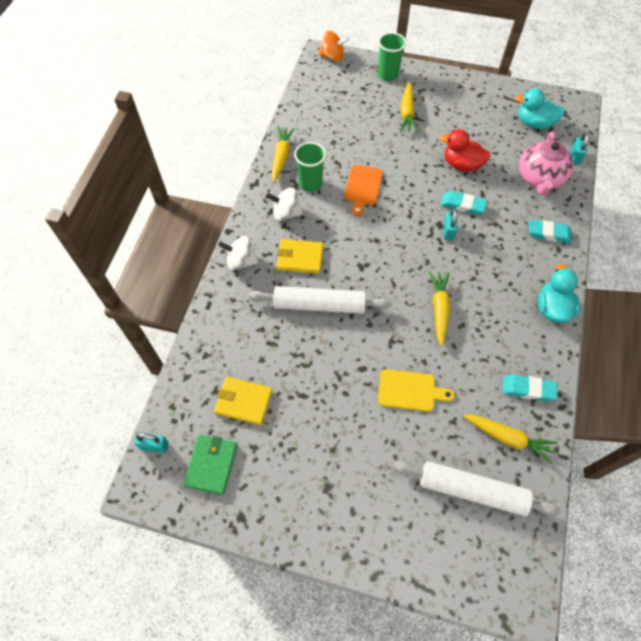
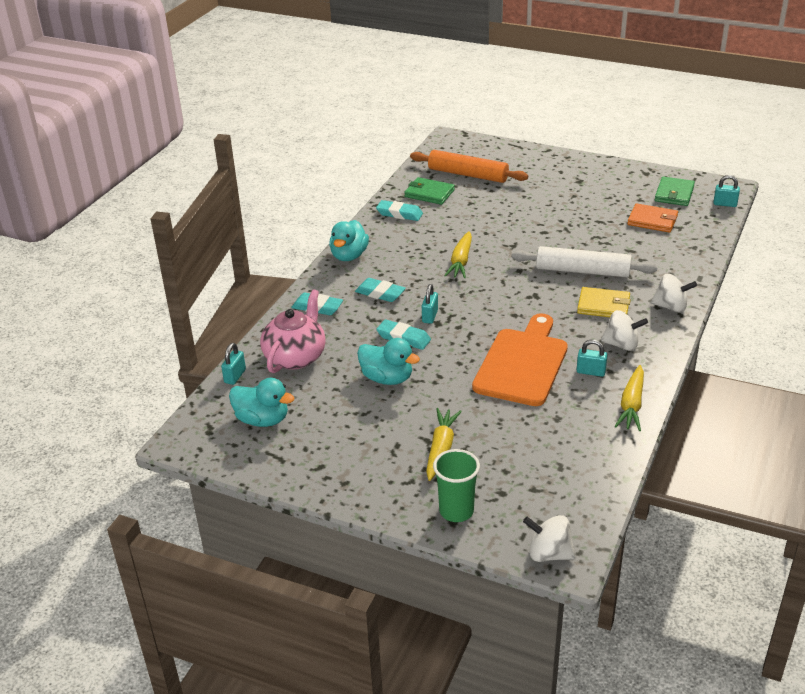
camera: 170 degrees left, 25 degrees down
(243, 401) = (652, 220): yellow wallet -> orange wallet
(310, 184) = (591, 372): green cup -> turquoise padlock
(332, 57) = (549, 553): orange spinning top -> white spinning top
(363, 187) = (522, 363): orange cutting board -> orange cutting board, size x1.76
(410, 391) = (503, 218): yellow cutting board -> none
(461, 164) = (387, 378): red duck -> turquoise duck
(472, 490) = (468, 174): white rolling pin -> orange rolling pin
(501, 256) = (380, 293): none -> turquoise eraser
(507, 438) = (429, 193): yellow carrot -> green wallet

